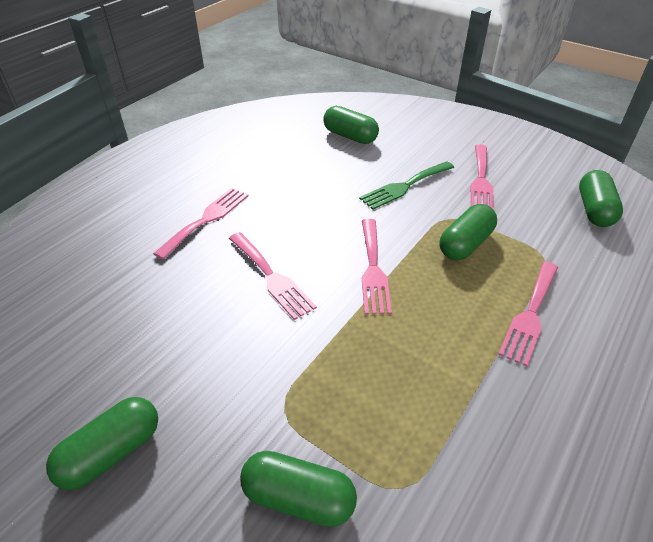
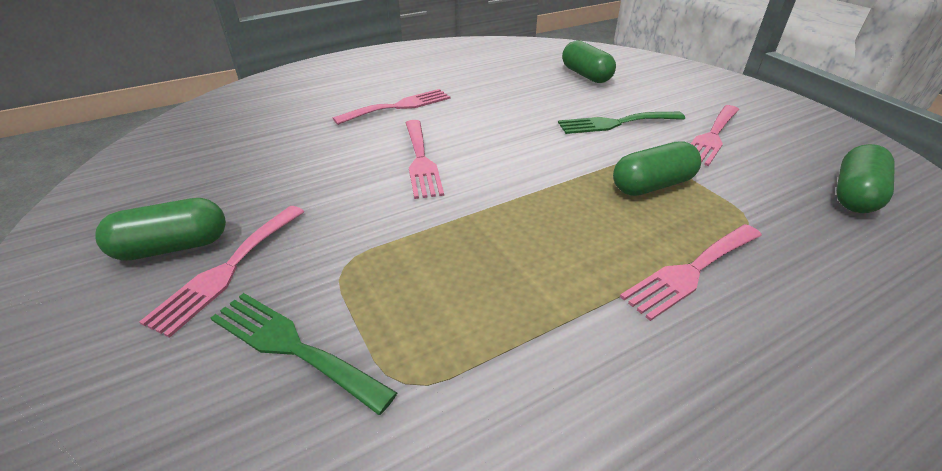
camera: 25 degrees right, 5 degrees down
(298, 498) = (292, 347): green capsule -> green fork
(373, 269) = (528, 180): pink fork -> pink fork (228, 270)

